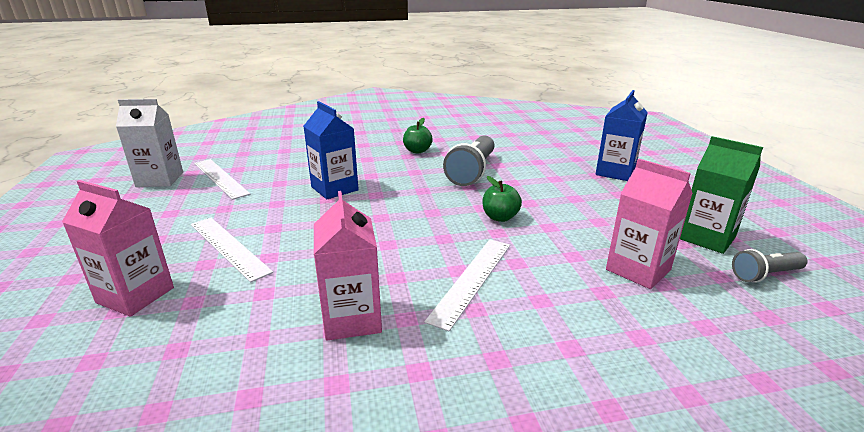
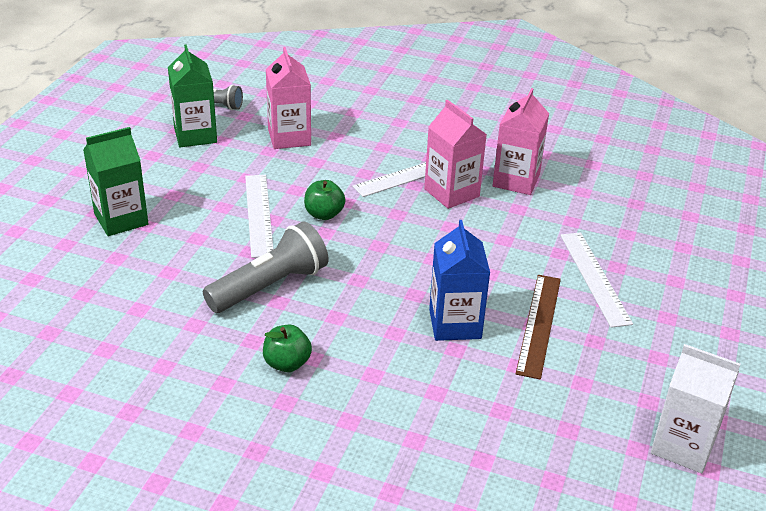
camera: 150 degrees left, 10 degrees up
(135, 295) = (673, 255): pink carton -> pink carton (451, 193)
(220, 178) = (595, 412): white ruler -> white ruler (259, 214)
(271, 204) = (539, 324): none -> brown ruler
(615, 172) = (121, 219): blue carton -> green carton

